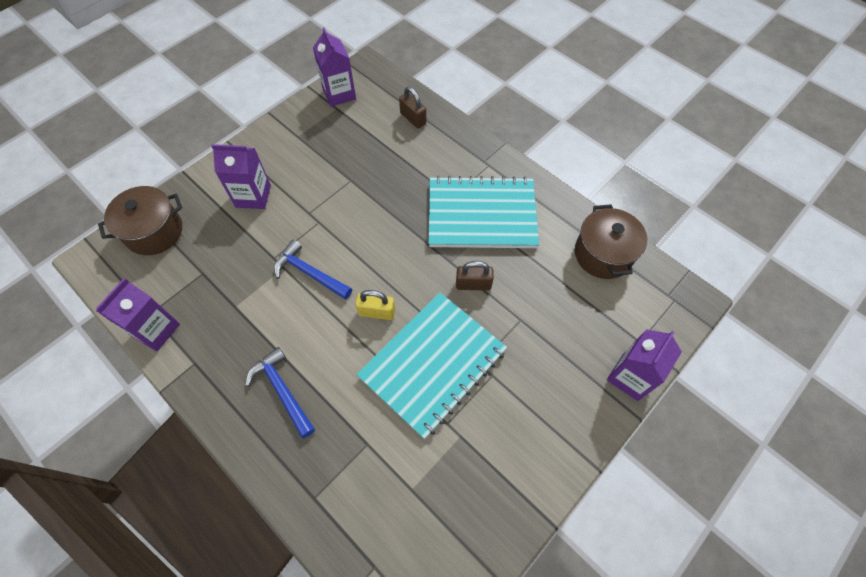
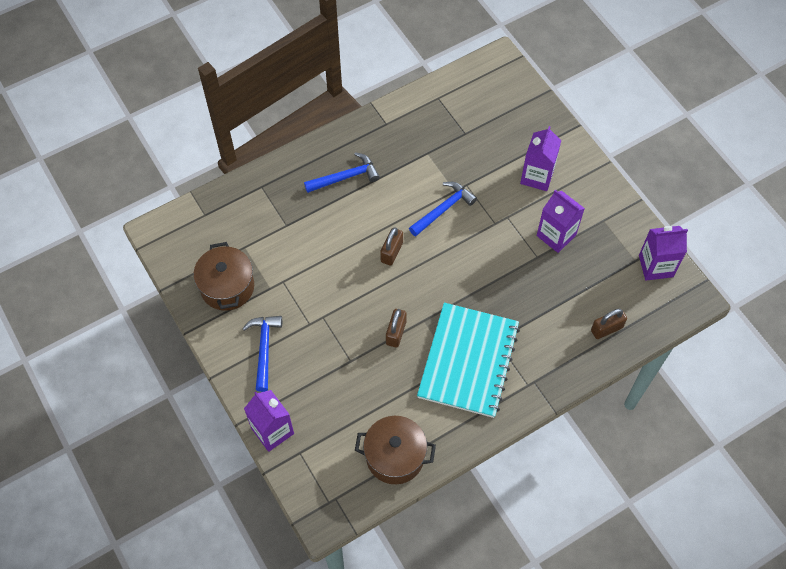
camera: 105 degrees right, 0 degrees up
(154, 231) = (516, 102): brown pot -> brown pot (227, 287)
(156, 330) = (421, 101): purple carton -> purple carton (556, 235)
(377, 312) = (391, 252): yellow padlock -> brown padlock
(432, 364) = (333, 283): turquoise notebook -> none
(540, 417) = (264, 348): none -> blue hammer

